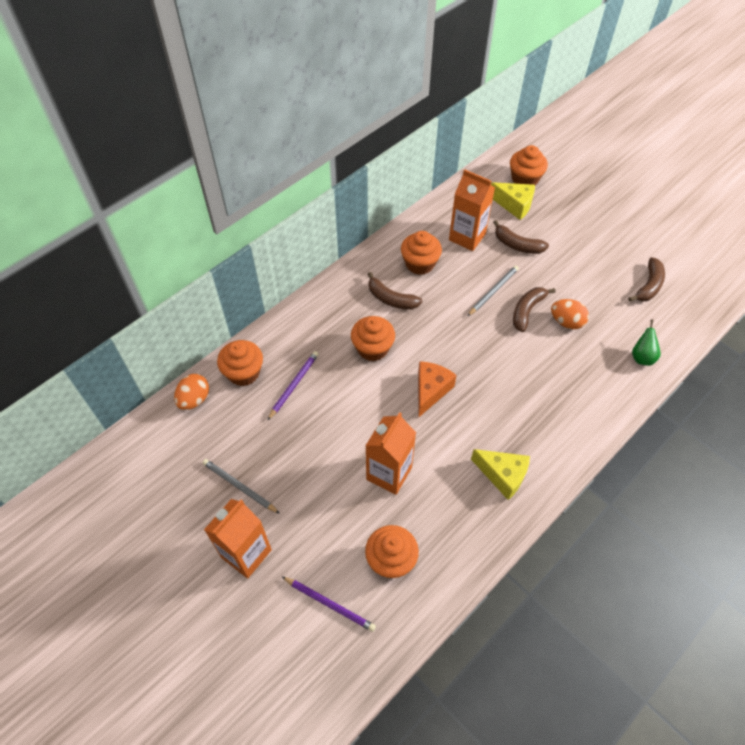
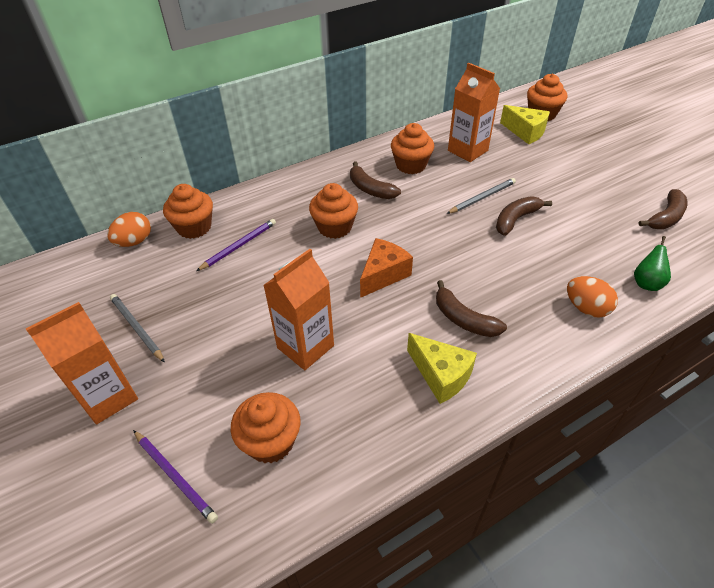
camera: 15 degrees right, 10 degrees down
(517, 245) = (520, 163): brown banana -> brown banana (464, 319)
(566, 322) = (559, 236): orange egg -> orange egg (586, 308)

